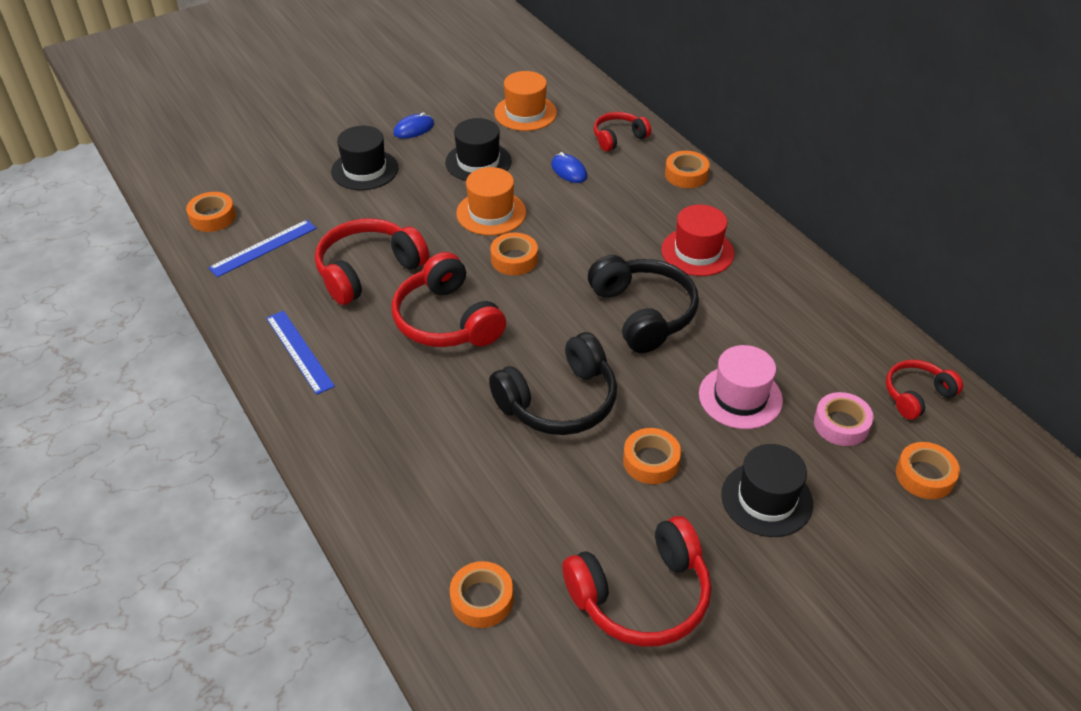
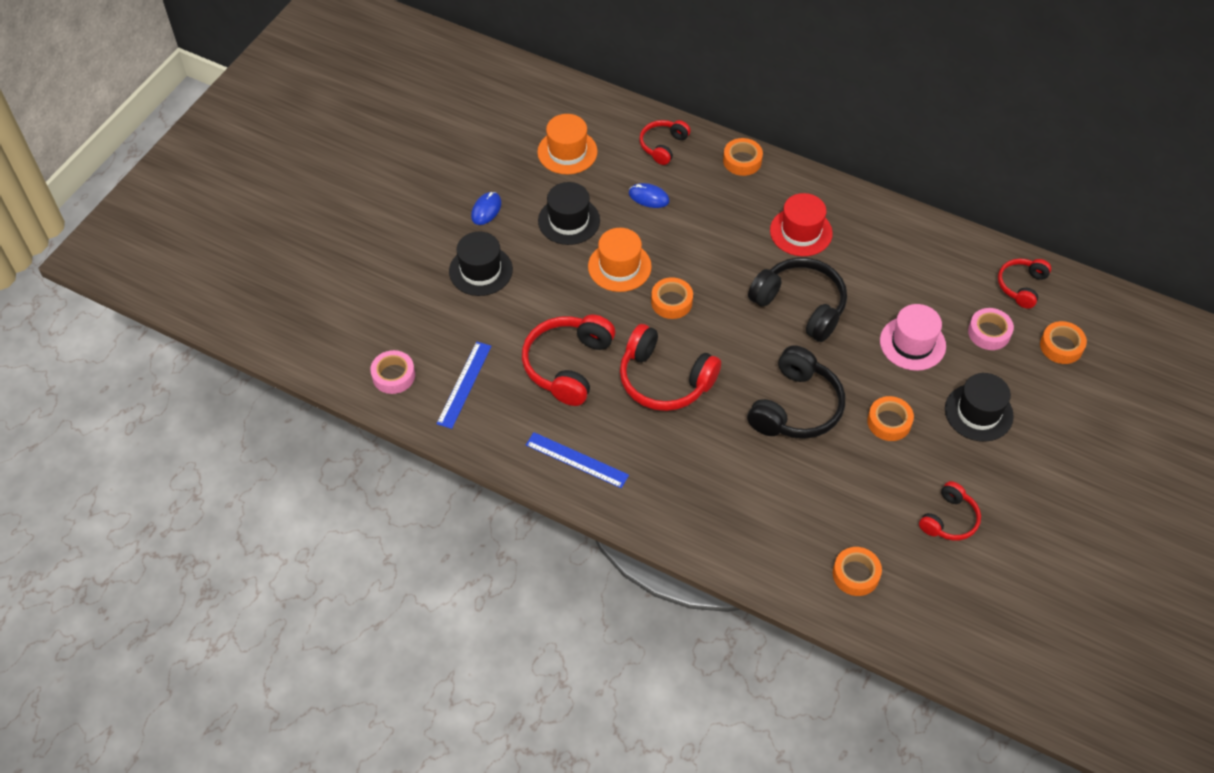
camera: 30 degrees left, 10 degrees up
(212, 217) = (393, 376): orange tape -> pink tape
(641, 595) = (949, 519): red headphones -> red headphones, size x0.59

